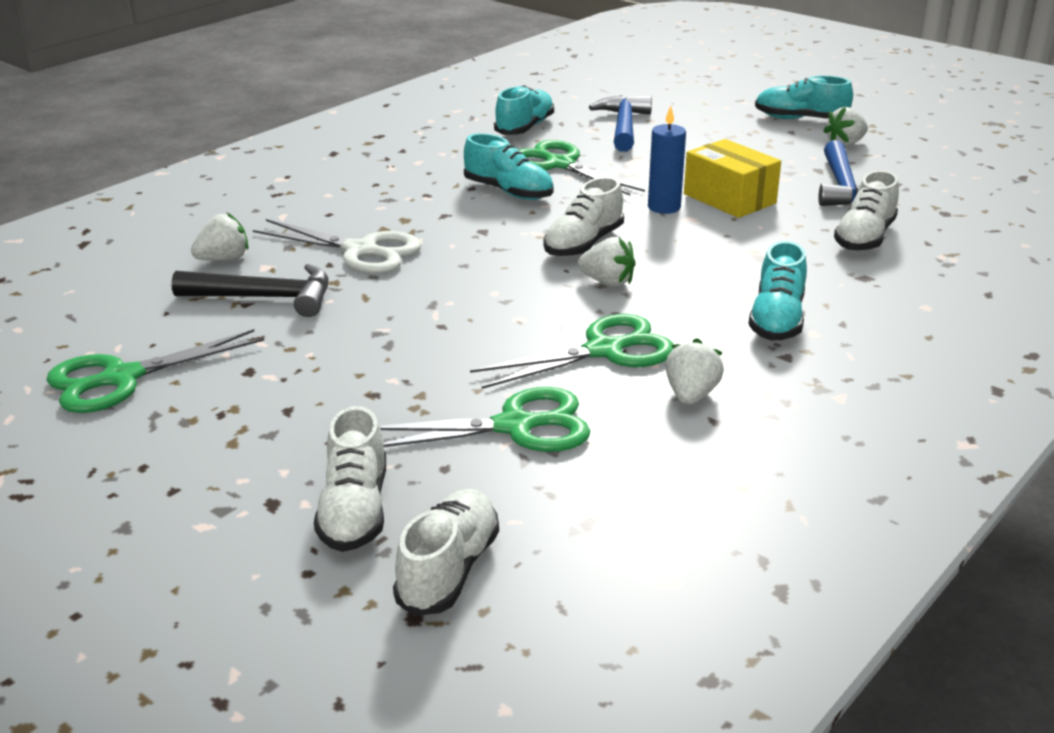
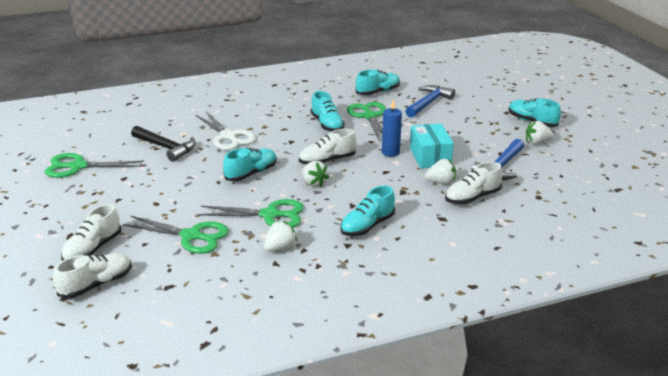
camera: 30 degrees right, 0 degrees up
(223, 259) = (170, 125): white strawberry -> white strawberry (441, 182)
(483, 297) = (251, 173): none -> turquoise shoe
(729, 198) = (430, 157): yellow box -> turquoise box

